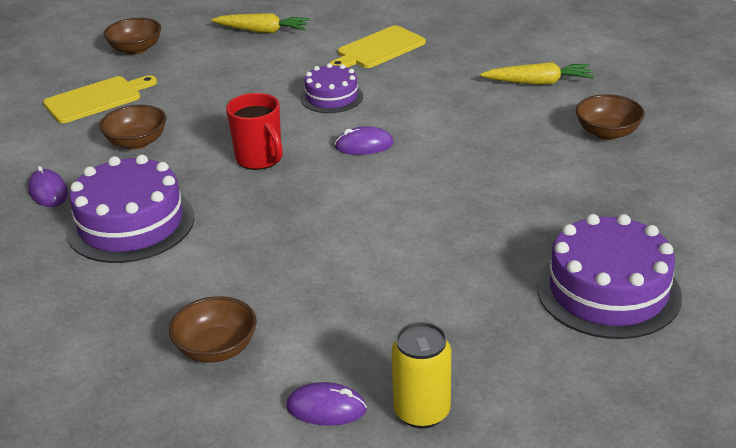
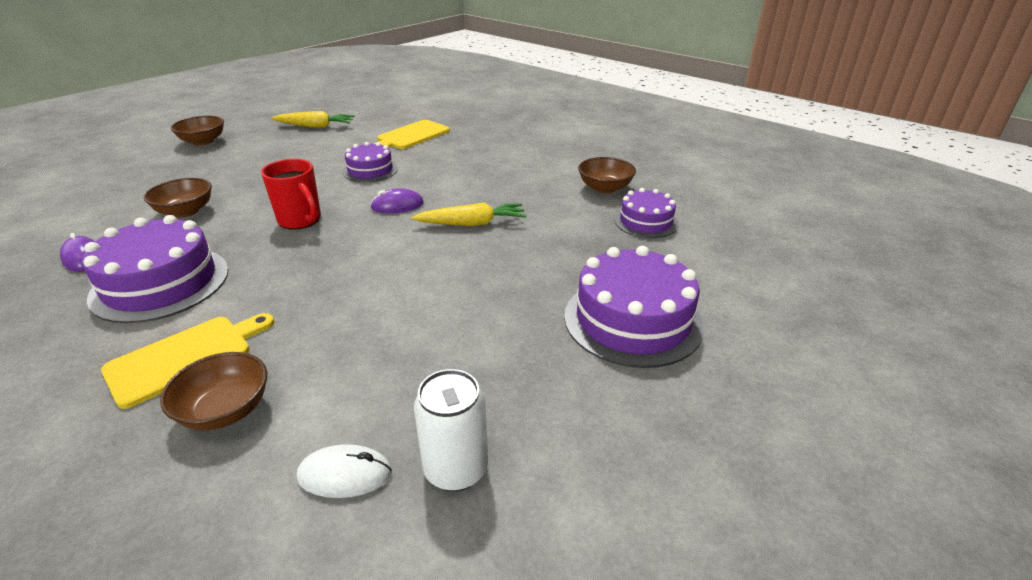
camera: 10 degrees left, 0 degrees up
(96, 99) = (157, 179): yellow cutting board -> yellow cutting board (185, 357)
(326, 408) = (345, 475): purple mouse -> white mouse
(422, 412) = (456, 469): yellow can -> white can
(538, 82) = (543, 155): yellow carrot -> yellow carrot (472, 223)
(647, 179) = (645, 222): none -> purple cake

